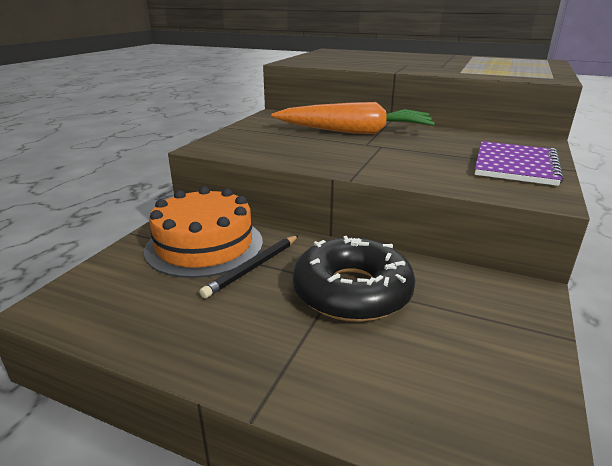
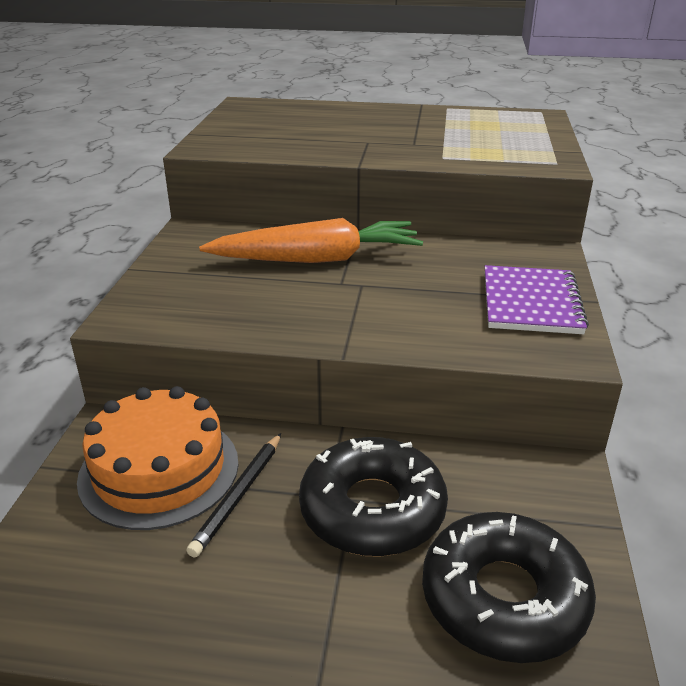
camera: 15 degrees left, 5 degrees up
(448, 371) = (504, 598): none -> black donut

